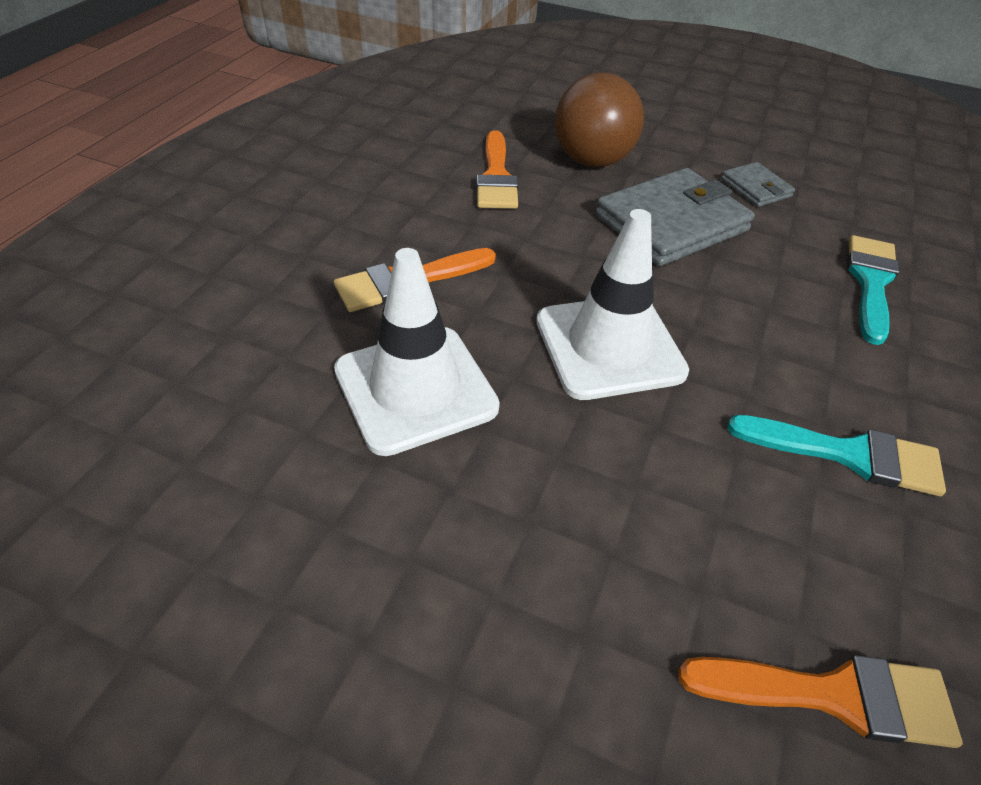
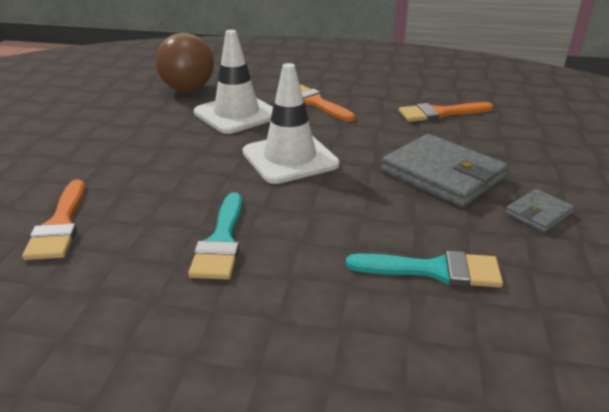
camera: 80 degrees right, 15 degrees down
(592, 161) = (498, 141): brown ball -> brown ball (188, 89)

